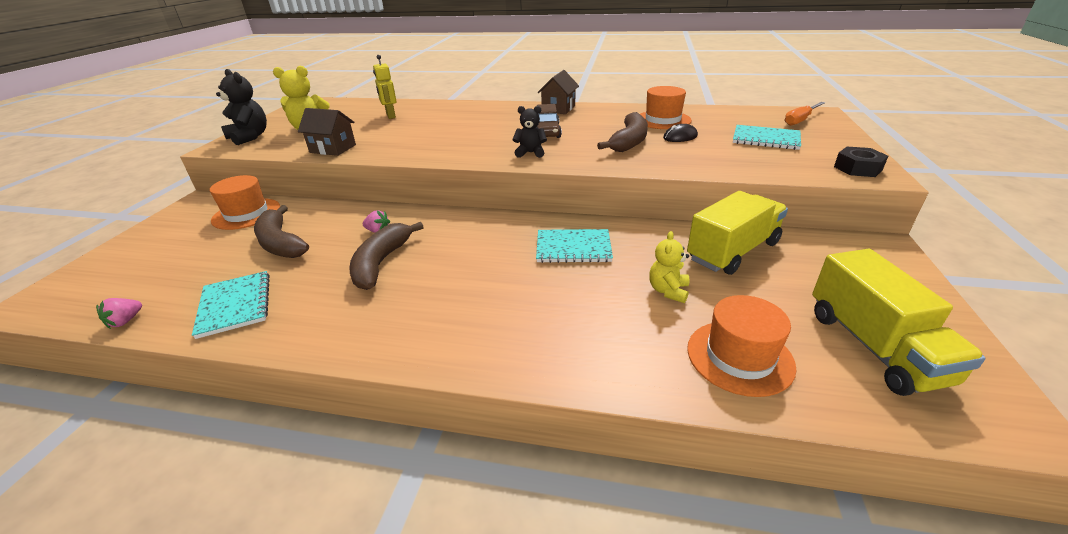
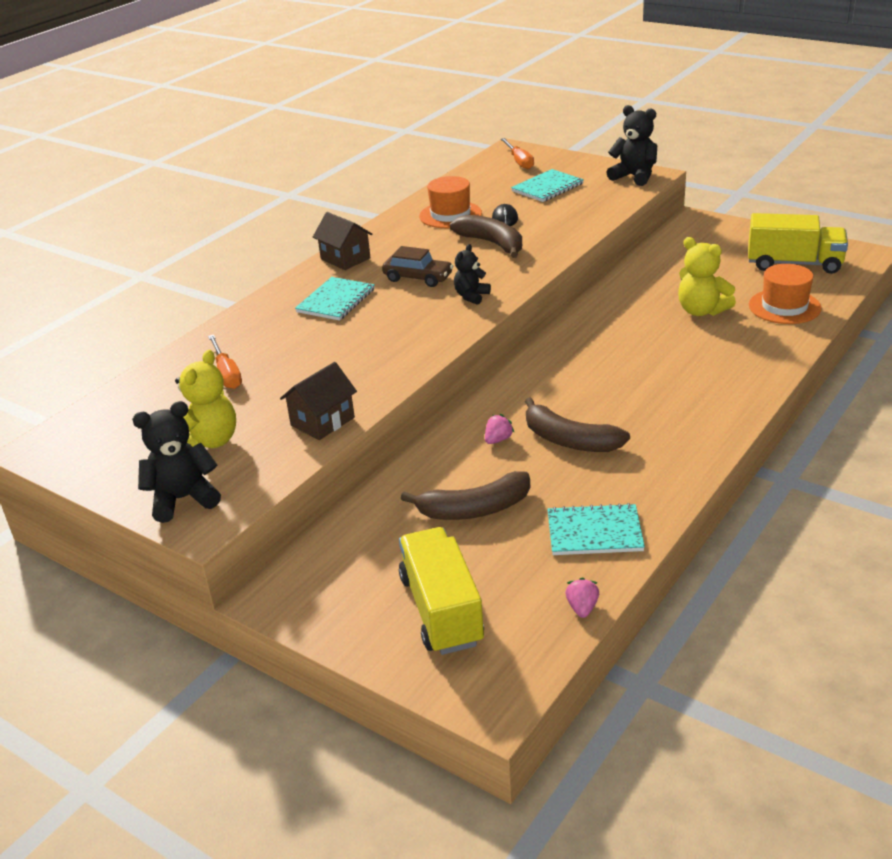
camera: 65 degrees left, 0 degrees up
(125, 321) = (582, 608): pink strawberry -> pink strawberry turned 135 degrees counterclockwise
(246, 214) = (363, 544): orange hat -> none
(390, 116) = (227, 373): yellow robot -> orange screwdriver
(573, 248) = (613, 336): turquoise notebook -> turquoise notebook (336, 301)
(668, 291) = (701, 311): yellow teddy bear -> yellow teddy bear, size x1.58
(733, 251) = (665, 272): yellow truck -> yellow truck (441, 610)
(857, 168) = (634, 177): black nut -> black teddy bear

